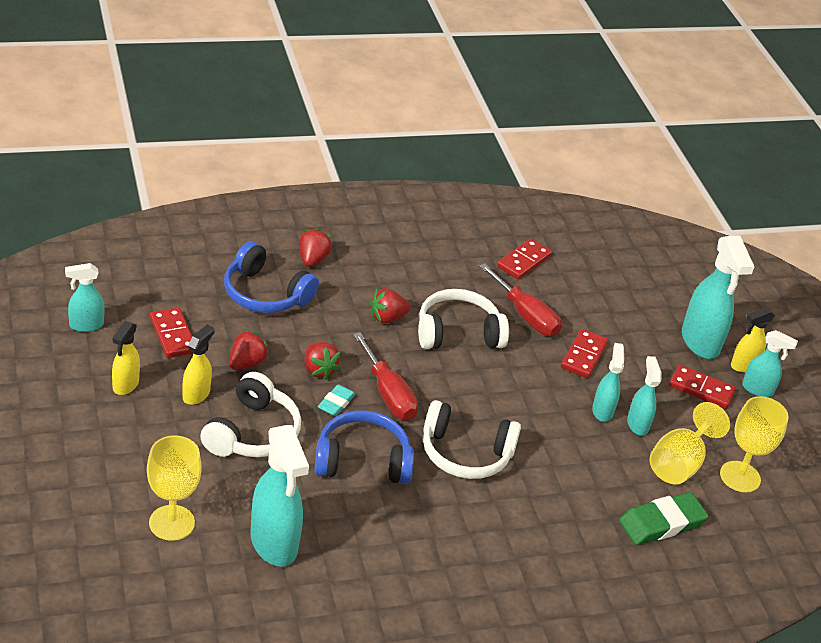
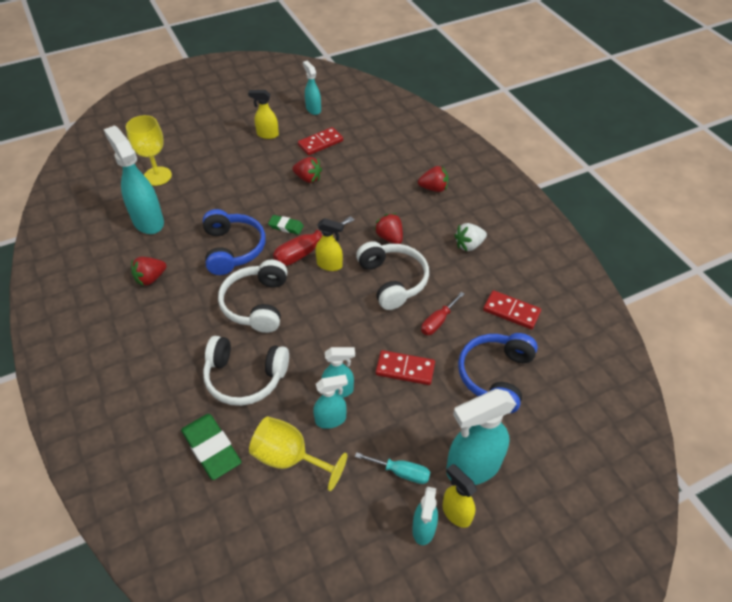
camera: 85 degrees right, 10 degrees up
(196, 394) = (270, 163): yellow spray bottle -> yellow spray bottle (330, 265)
(252, 432) = (243, 193): white headphones -> white headphones (245, 377)
(265, 294) = (382, 173): blue headphones -> blue headphones (496, 376)
(274, 544) = (148, 221): turquoise spray bottle -> turquoise spray bottle turned 90 degrees clockwise
(319, 370) = (316, 212): red strawberry -> red strawberry (150, 278)
(336, 403) = (286, 226): turquoise eraser -> green eraser
(419, 261) = (469, 245): none -> white strawberry
(525, 315) = (438, 321): red screwdriver -> red screwdriver, size x0.64
(701, 389) = (401, 472): red domino -> turquoise screwdriver
(740, 477) = (287, 515): yellow goblet -> none

